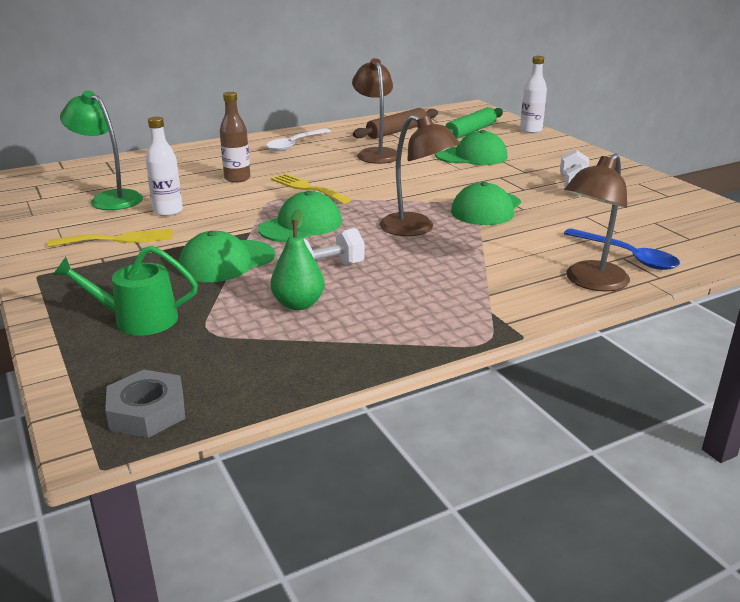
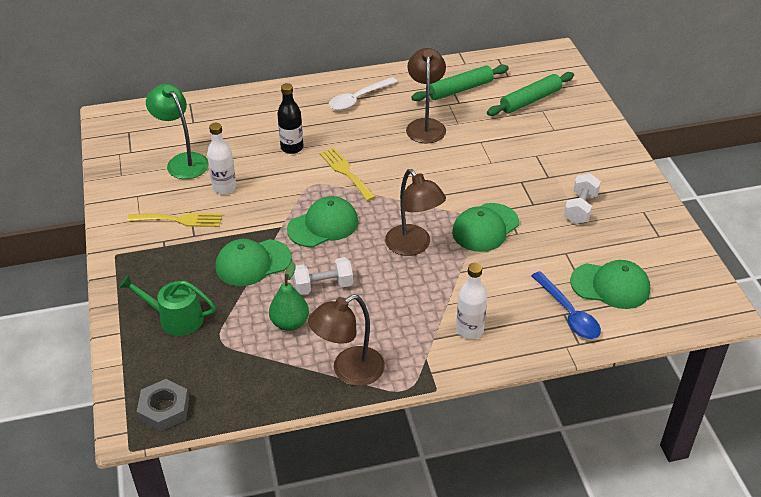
camera: 15 degrees right, 15 degrees up
(237, 178) = (292, 148): brown bottle -> black bottle
(397, 131) = (460, 89): brown rolling pin -> green rolling pin
(471, 156) = (511, 143): green cap -> green cap (610, 286)
(530, 130) = (591, 106): white bottle -> white bottle (469, 330)
(590, 282) = (519, 340): brown lamp -> brown lamp (349, 371)

